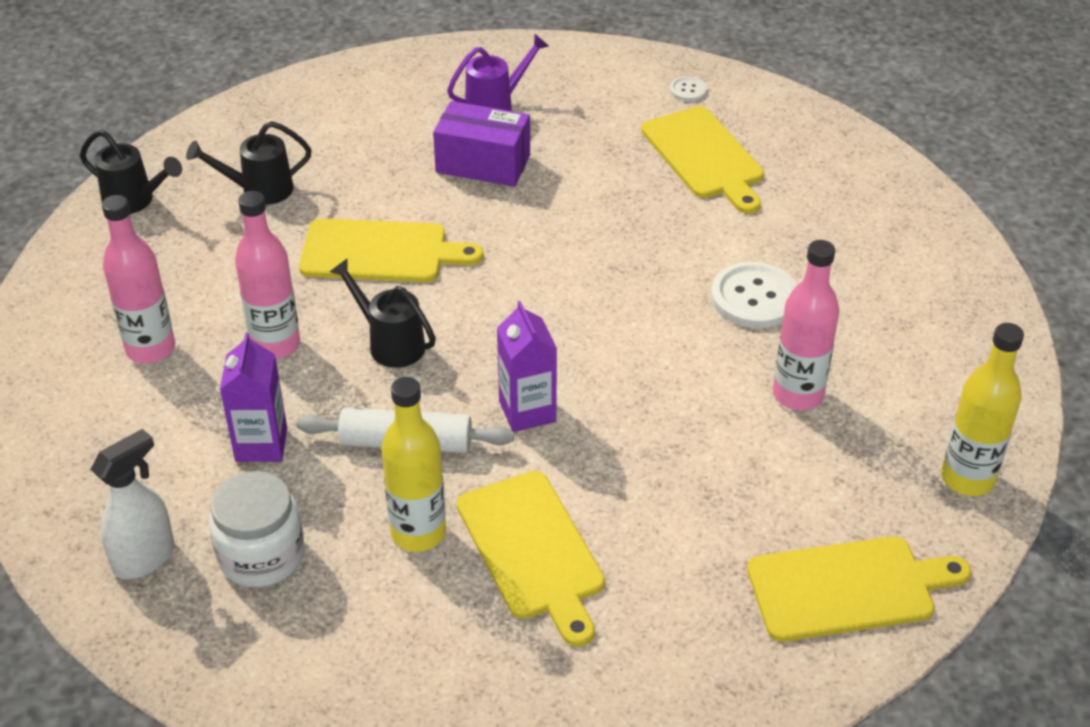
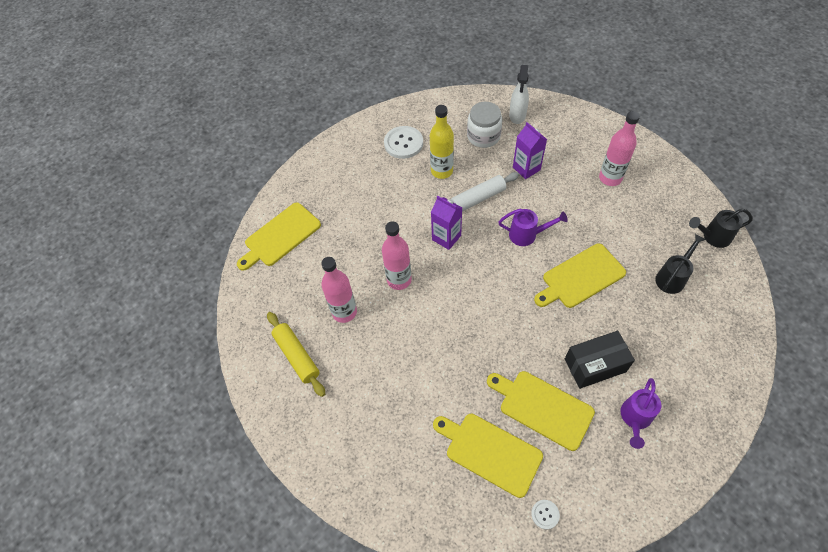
camera: 150 degrees right, 15 degrees up
(275, 344) = (568, 207): pink bottle -> pink bottle (399, 280)
(390, 343) = (527, 235): black watering can -> purple watering can
(483, 164) = (595, 365): purple box -> black box
(533, 550) = (398, 187): yellow cutting board -> yellow cutting board (542, 408)
(754, 298) = (396, 358): white button -> white button (403, 143)
(918, 375) = (297, 356): none -> yellow rolling pin
(967, 478) = (254, 311): yellow bottle -> none

